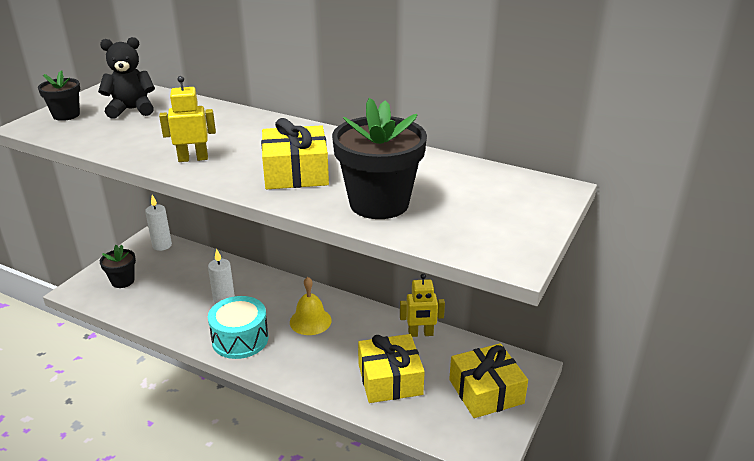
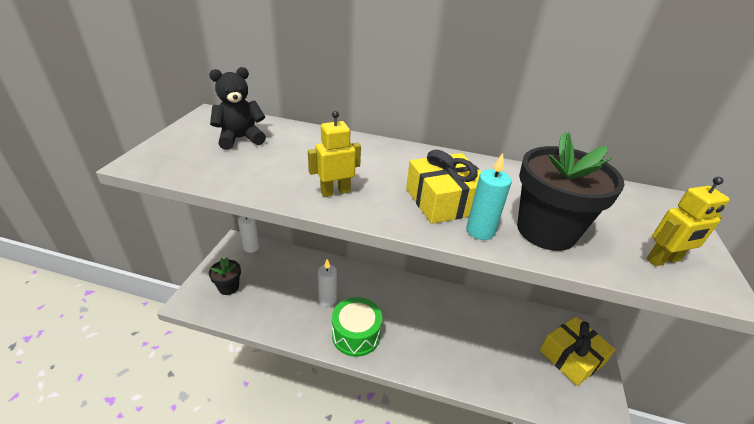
camera: 15 degrees left, 5 degrees up
(66, 115) = (175, 148): black flower pot -> none
(240, 339) = (356, 335): turquoise drum -> green drum
(310, 198) = (480, 231): none -> turquoise candle
(310, 321) = (406, 308): yellow bell -> none
(390, 379) = (495, 357): yellow gift -> none
(420, 334) = (496, 308): yellow robot -> yellow robot (663, 260)

